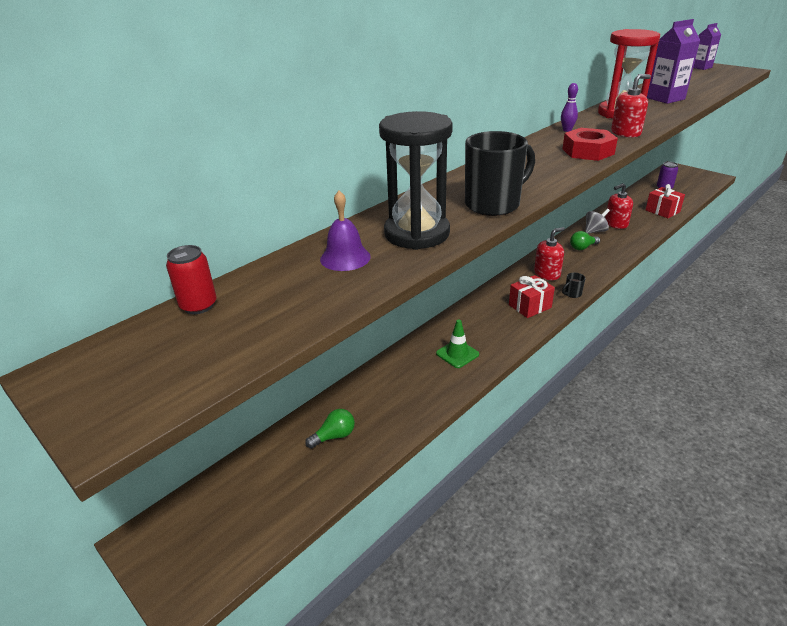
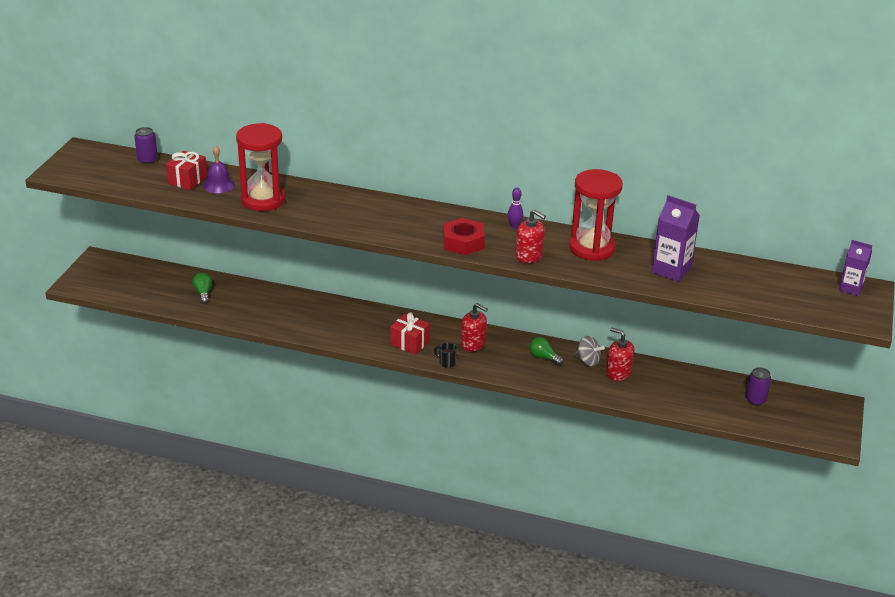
camera: 60 degrees right, 0 degrees up
(198, 306) = (147, 160): red can -> purple can
(334, 436) = (203, 293): green light bulb -> green light bulb turned 135 degrees counterclockwise
(417, 234) = (263, 200): black hourglass -> red hourglass
(457, 354) = (318, 321): green traffic cone -> none
(494, 204) = (324, 218): black mug -> none
(662, 211) = (682, 403): red gift -> red gift (187, 180)

